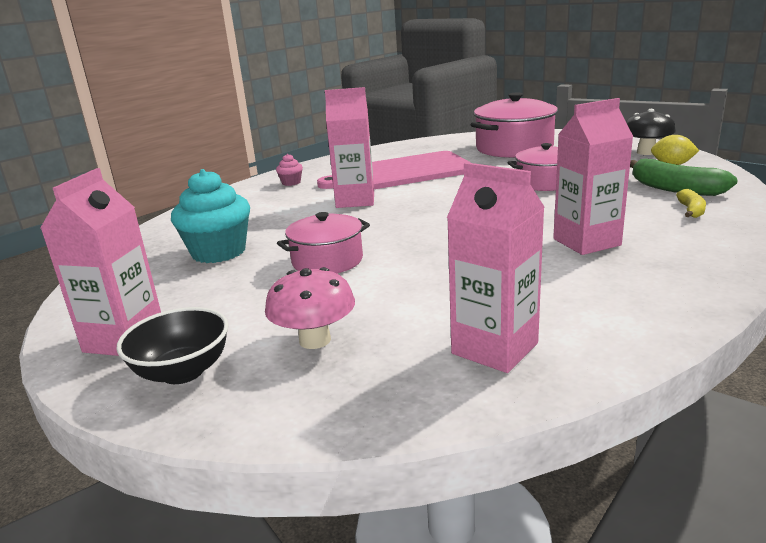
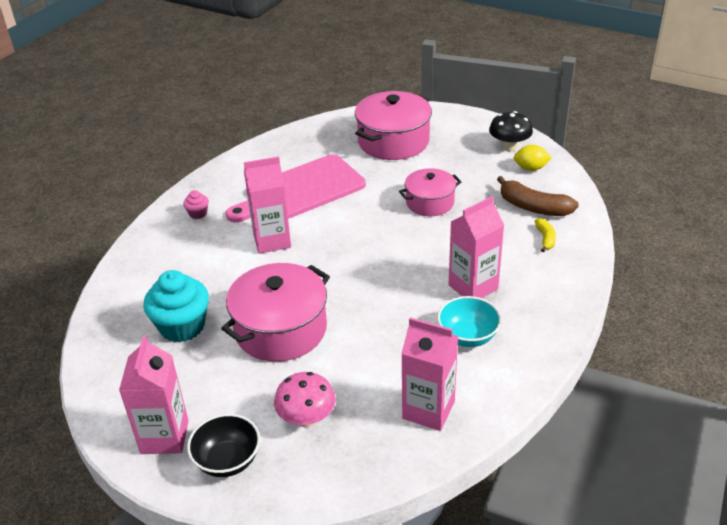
camera: 15 degrees left, 15 degrees up
(327, 261) = (280, 329): pink pot -> pink pot, size x1.63
(571, 282) = (468, 336): none -> turquoise bowl
(674, 189) = (533, 207): green banana -> brown banana

